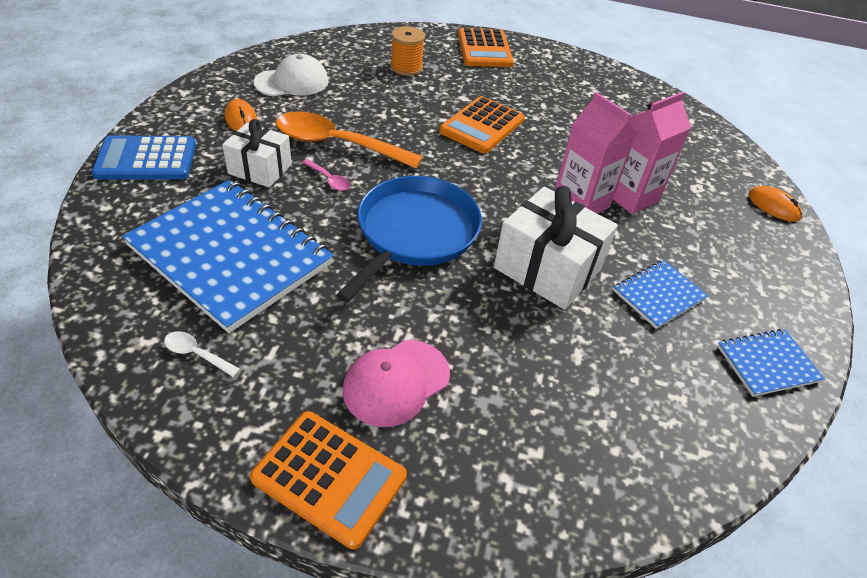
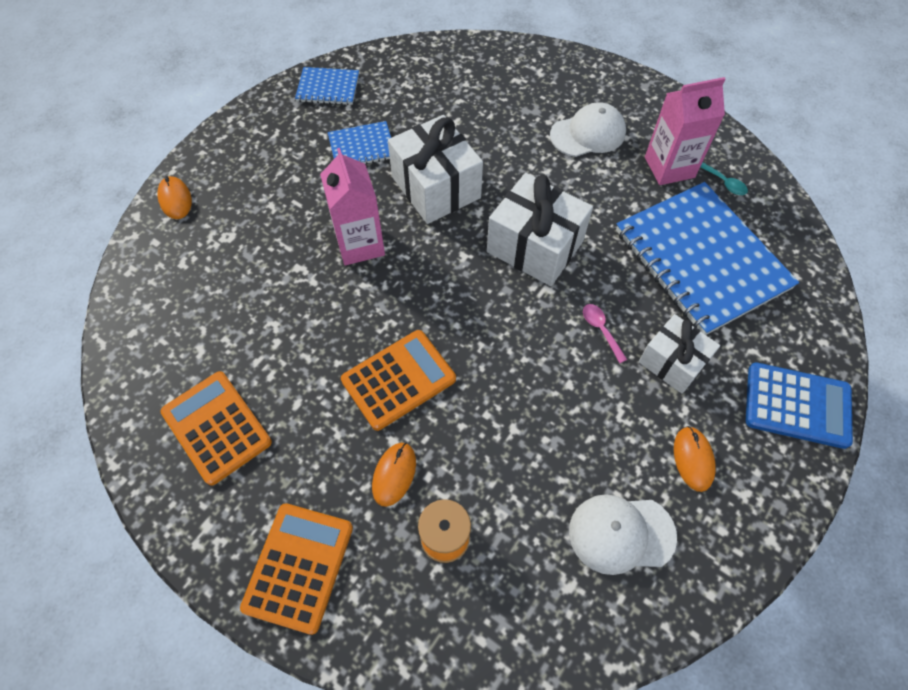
camera: 155 degrees left, 15 degrees up
(197, 354) = (722, 182): white spoon -> turquoise spoon
(329, 477) = (641, 95): orange calculator -> orange calculator (216, 427)
(337, 144) = (582, 384): orange spoon -> none
(396, 382) = (588, 134): pink cap -> white cap
(414, 233) = (535, 246): blue pan -> white gift
(454, 85) = (394, 474): none -> orange mouse
(630, 196) = (304, 241): pink carton -> pink carton (669, 167)

